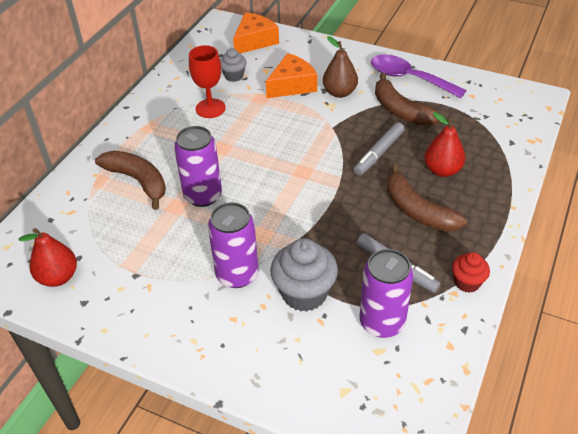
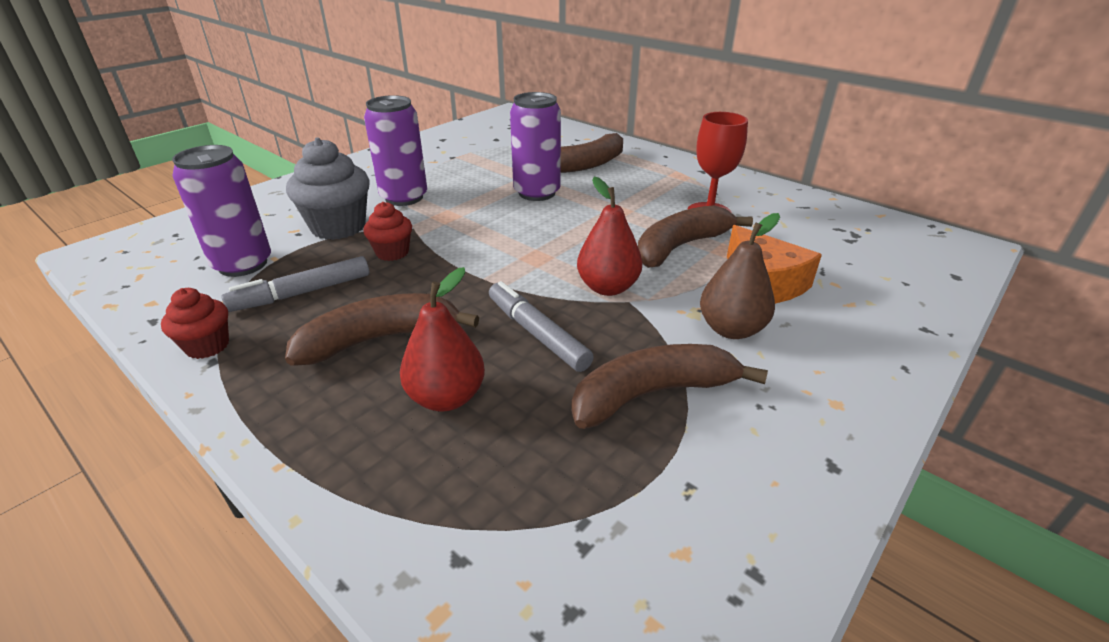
camera: 105 degrees right, 10 degrees down
(58, 277) = (479, 132): red pear -> red pear (608, 287)
(234, 76) = (792, 238): grey cupcake -> none
(254, 41) = (909, 268): orange cheese -> none
(262, 115) = (680, 246): none -> brown banana
(327, 244) = (392, 252): none -> red cupcake
(408, 78) = (777, 443): purple spoon -> none

